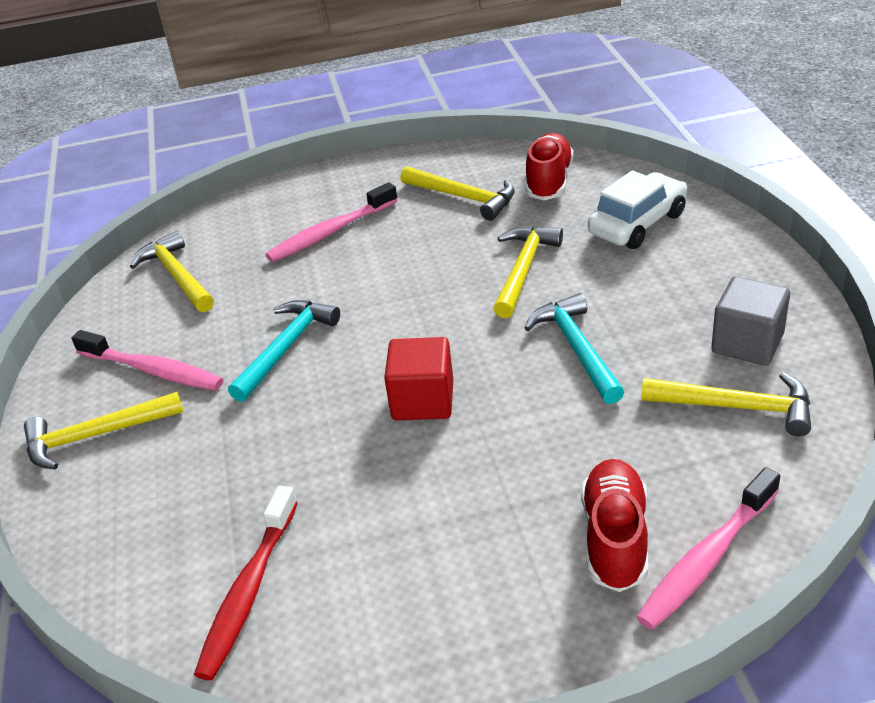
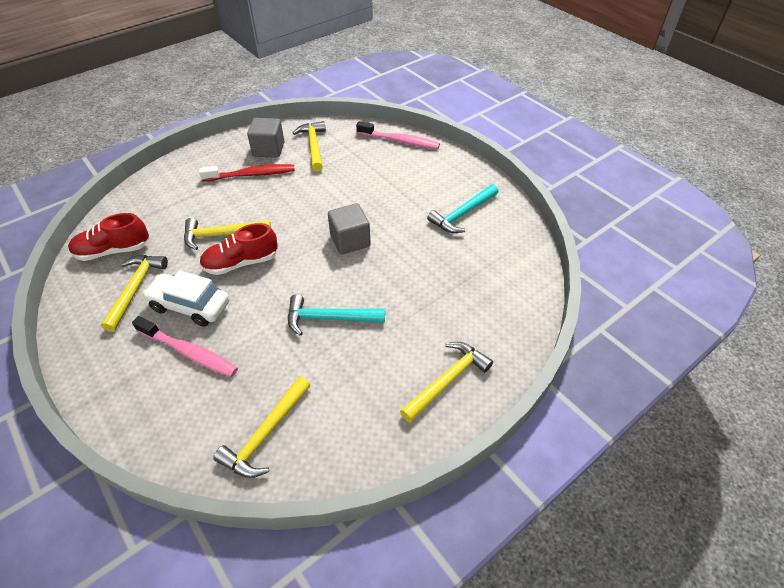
camera: 120 degrees left, 10 degrees up
(96, 435) = (447, 380): yellow hammer -> yellow hammer turned 90 degrees counterclockwise
(153, 370) = (378, 383): pink toothbrush -> none
(248, 592) = (497, 255): red toothbrush -> red toothbrush (252, 175)
(423, 400) = (350, 240): red cube -> grey cube
(577, 349) = (289, 198): turquoise hammer -> turquoise hammer (462, 214)
(615, 538) = (402, 162): red shoe -> red shoe (241, 263)
(637, 224) = (166, 201): white car -> white car (190, 306)

